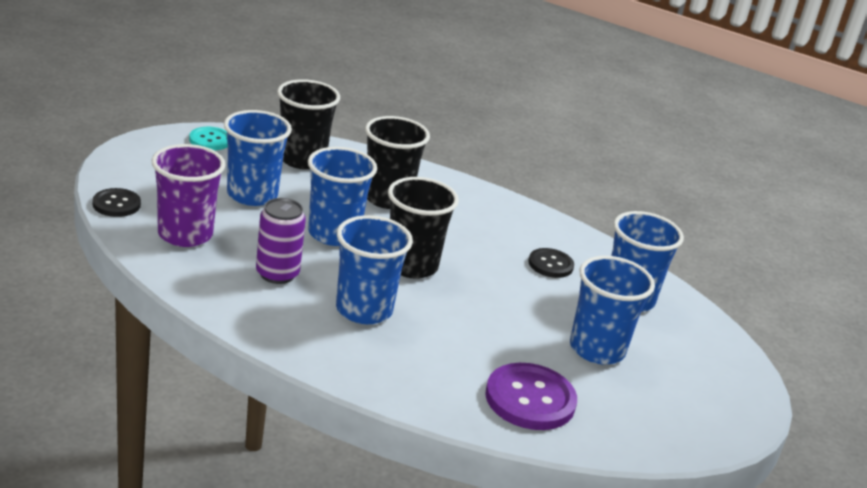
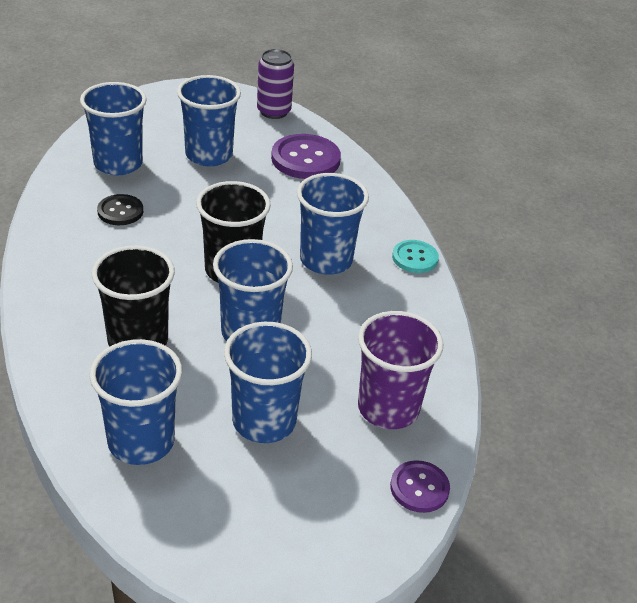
camera: 130 degrees left, 10 degrees up
(116, 204) = (419, 488): black button -> purple button
(210, 140) = (202, 539): turquoise button -> turquoise button (415, 258)
(277, 274) = (353, 323): purple can -> purple can (273, 111)
(302, 159) = (141, 441): black cup -> blue cup

